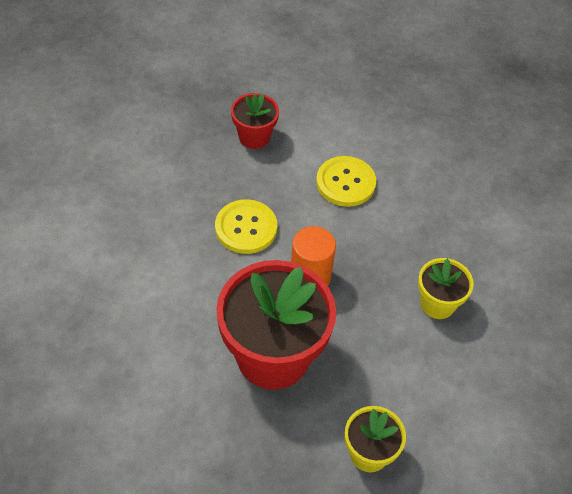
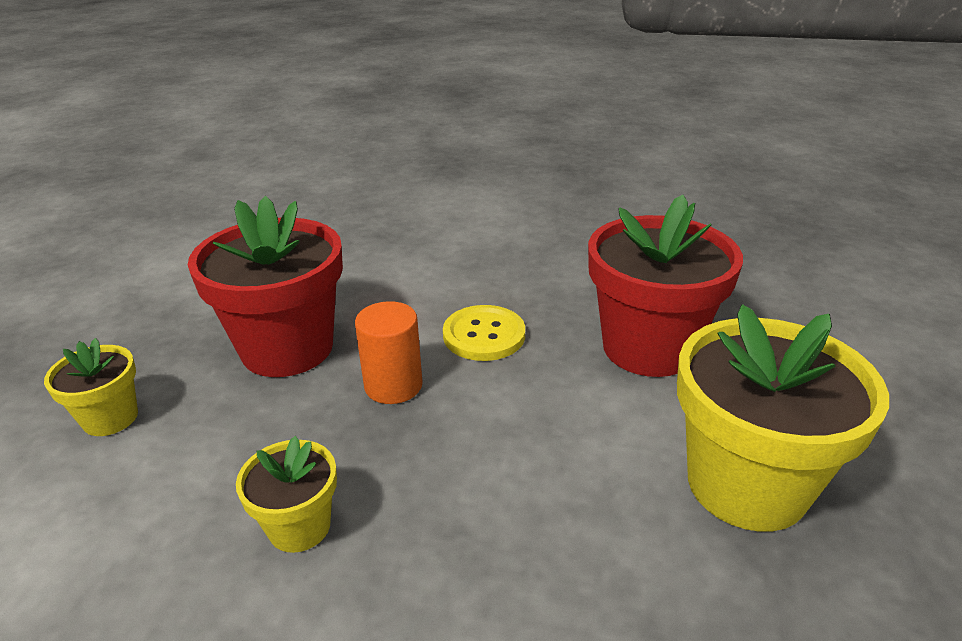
camera: 100 degrees right, 20 degrees down
(254, 137) = (648, 348): red flower pot -> red flower pot, size x1.99
(345, 183) = (566, 436): yellow button -> none
(369, 111) = (746, 484): none -> yellow flower pot

